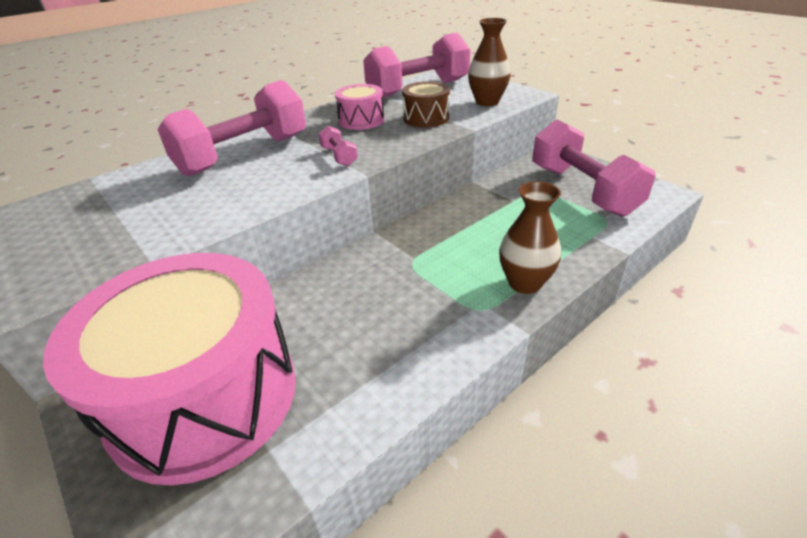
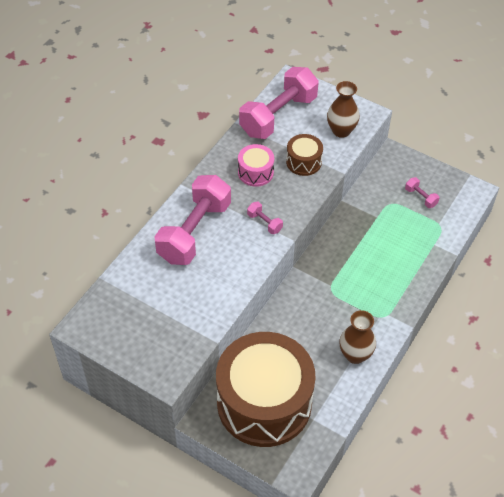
camera: 20 degrees left, 15 degrees up
(205, 396) = (264, 403): pink drum -> brown drum
(524, 283) = (402, 292): brown vase -> brown vase (355, 355)
(582, 190) = (421, 197): pink dumbbell -> pink dumbbell, size x0.40

